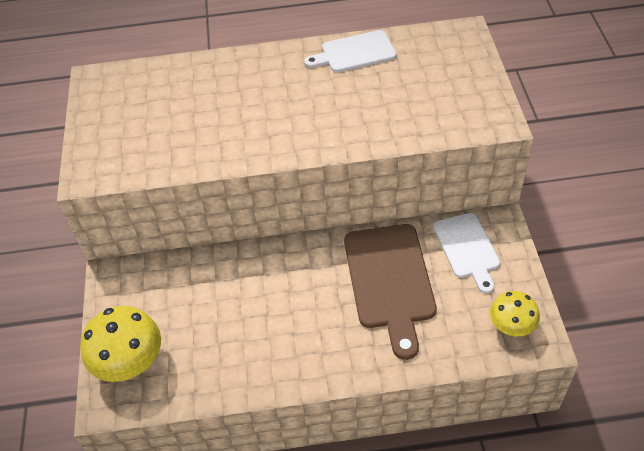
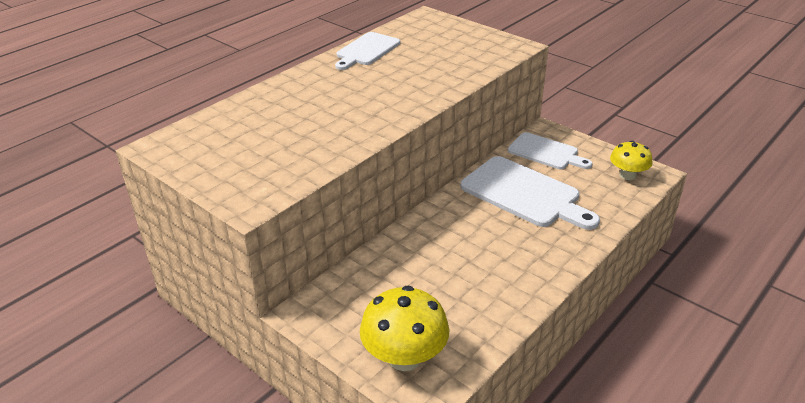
camera: 45 degrees left, 15 degrees down
(389, 281) = (524, 194): brown cutting board -> white cutting board

